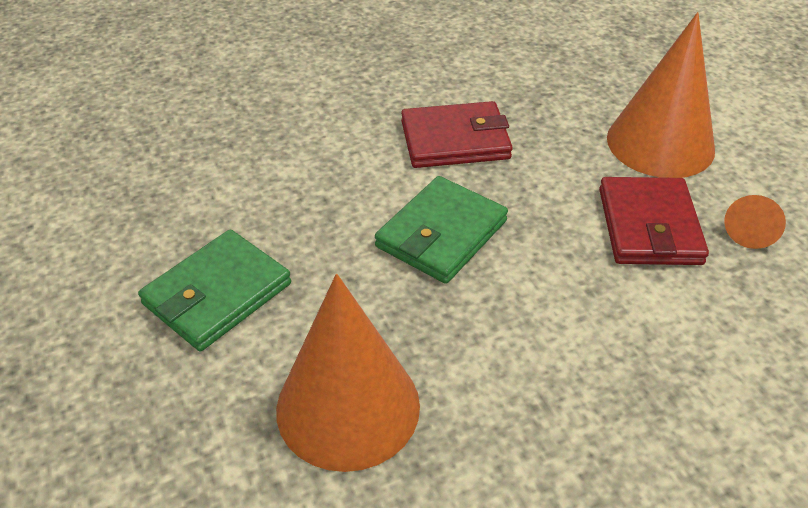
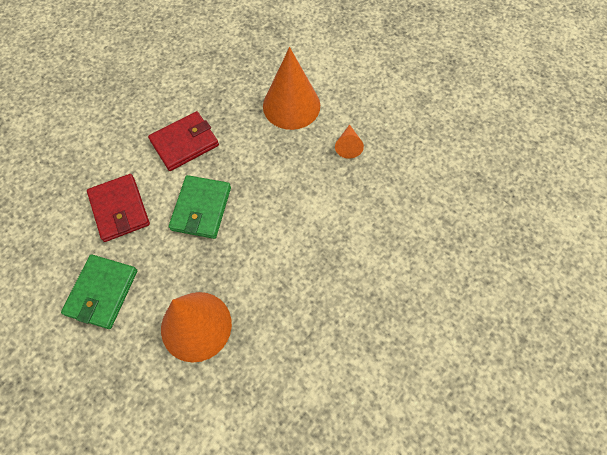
camera: 25 degrees left, 20 degrees up
(649, 226) = (301, 163): red wallet -> red wallet (119, 209)

